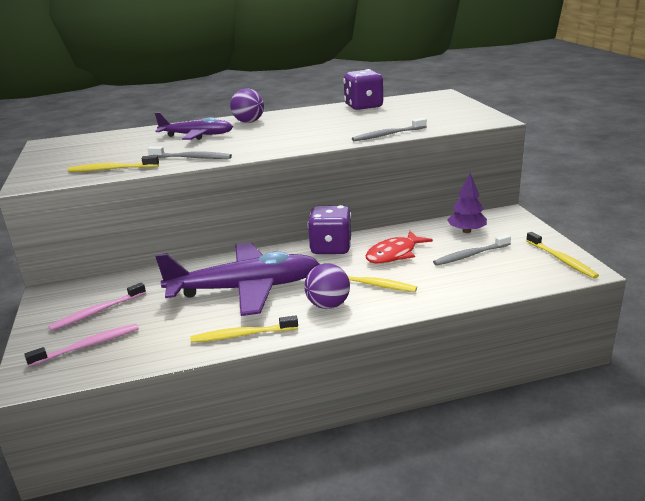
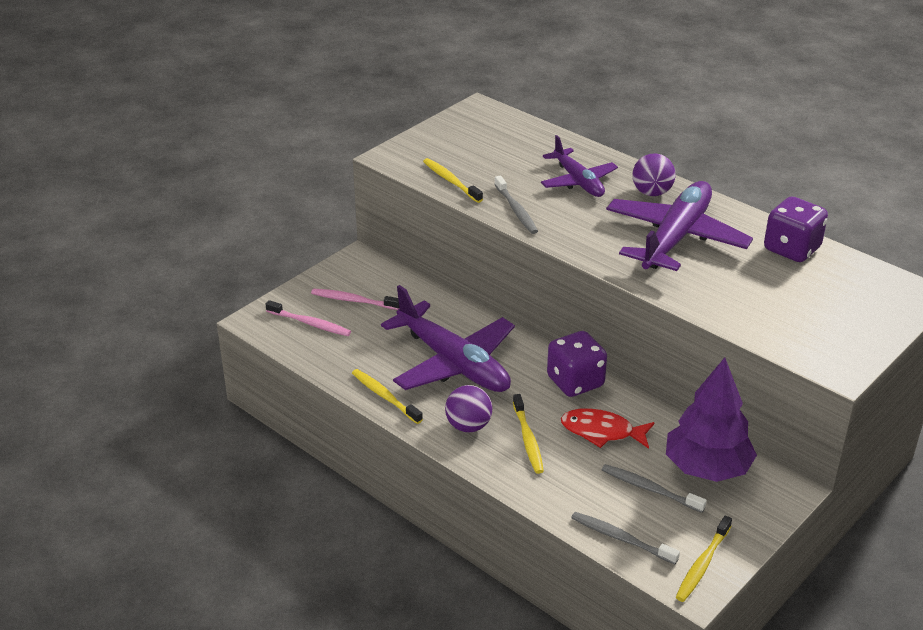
camera: 55 degrees right, 10 degrees up
(307, 126) = (675, 238): none -> purple plane
(388, 135) = (701, 306): grey toothbrush -> grey toothbrush (621, 539)
(466, 231) = (707, 468): purple tree -> purple tree, size x1.76

